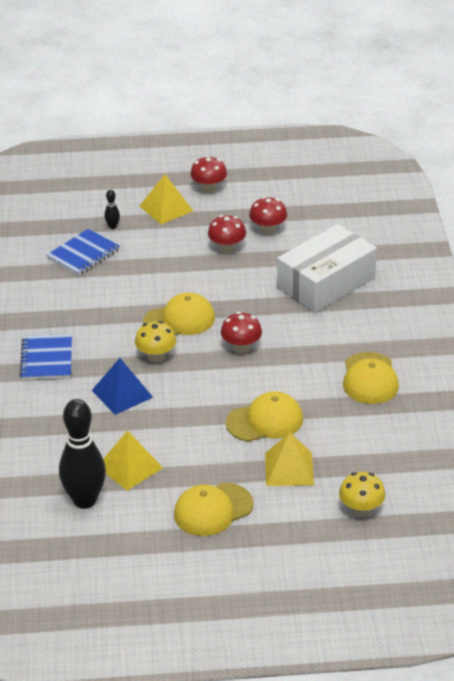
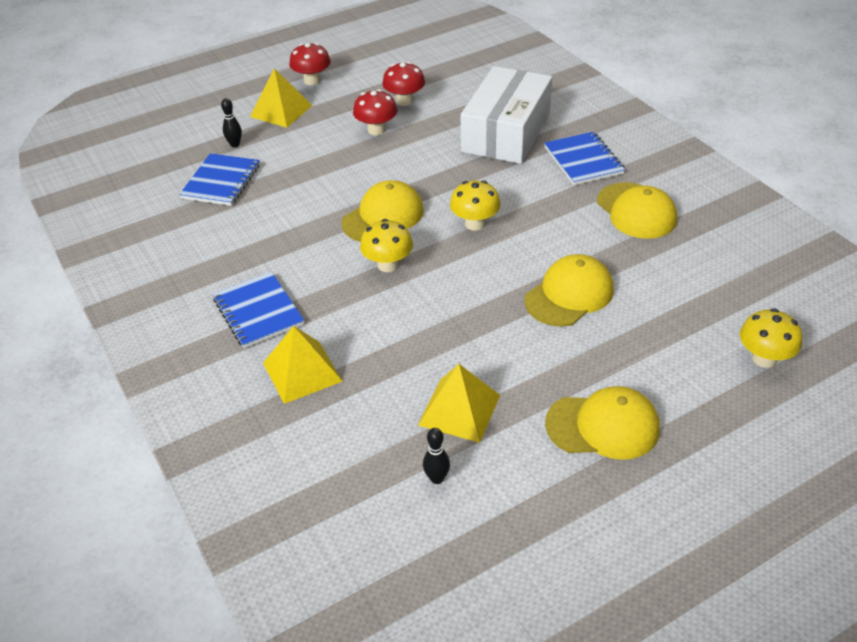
camera: 25 degrees left, 5 degrees up
(84, 500) = (437, 478): black bowling pin -> black bowling pin, size x0.41
(122, 393) = (381, 321): blue pyramid -> none
(213, 510) = (603, 426): yellow cap -> yellow cap turned 120 degrees counterclockwise
(241, 347) = (475, 224): red mushroom -> yellow mushroom
(289, 469) = (644, 340): yellow pyramid -> yellow pyramid (302, 372)
(366, 326) = (583, 160): none -> blue notebook

